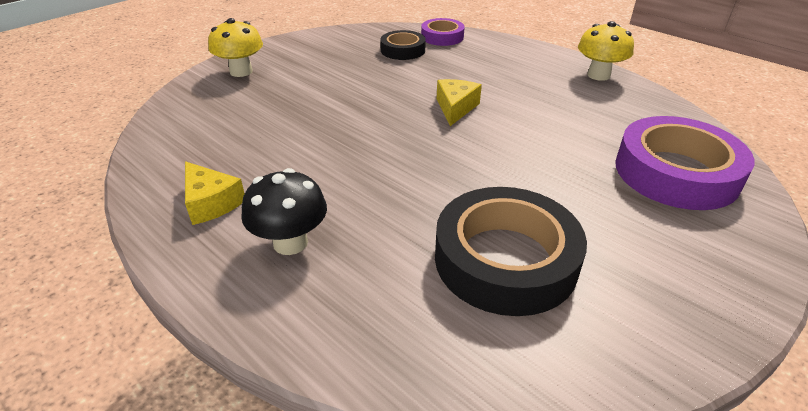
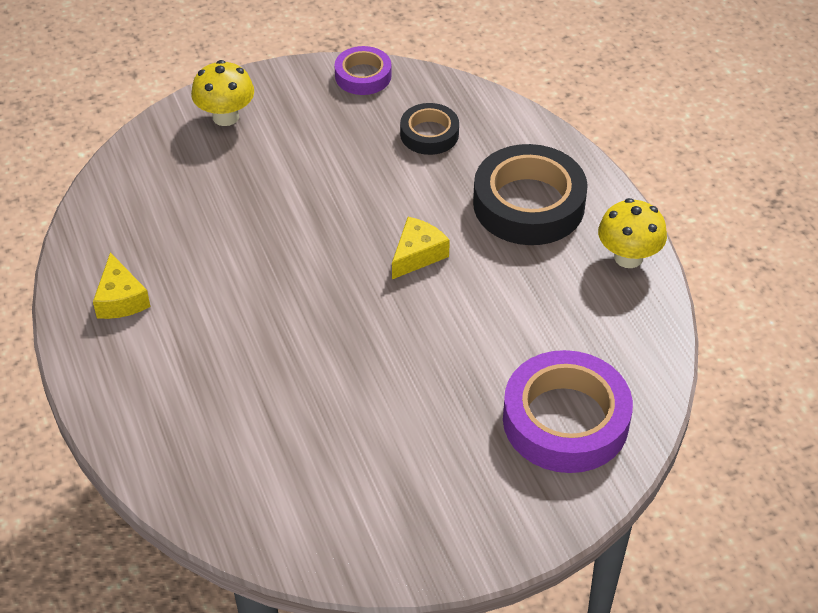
camera: 25 degrees right, 10 degrees up
(290, 242) = (164, 366): black mushroom -> none
(442, 37) = (496, 122): purple tape -> purple tape (363, 76)
(505, 259) = (323, 447): black tape -> black tape (528, 204)

